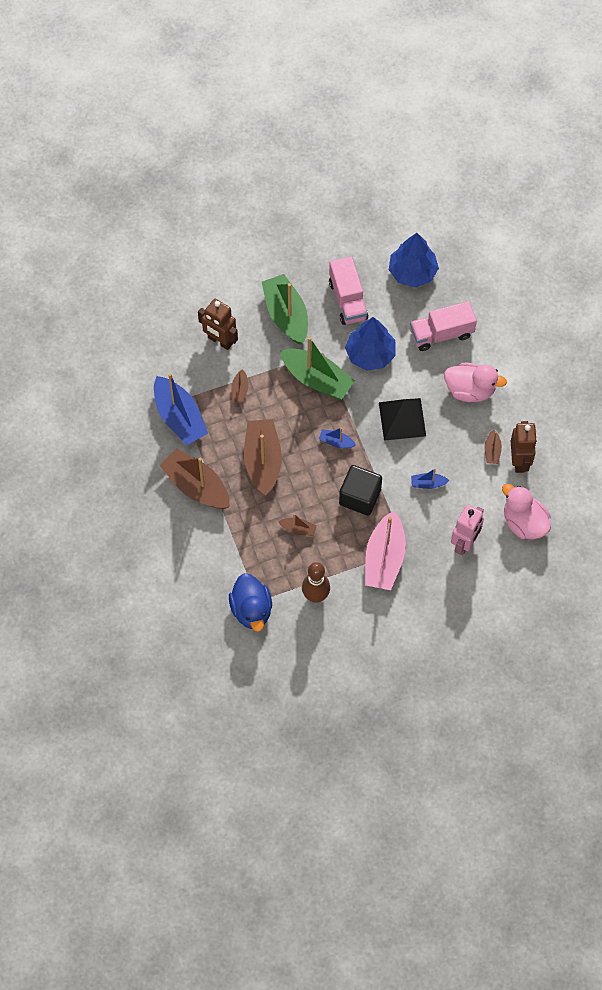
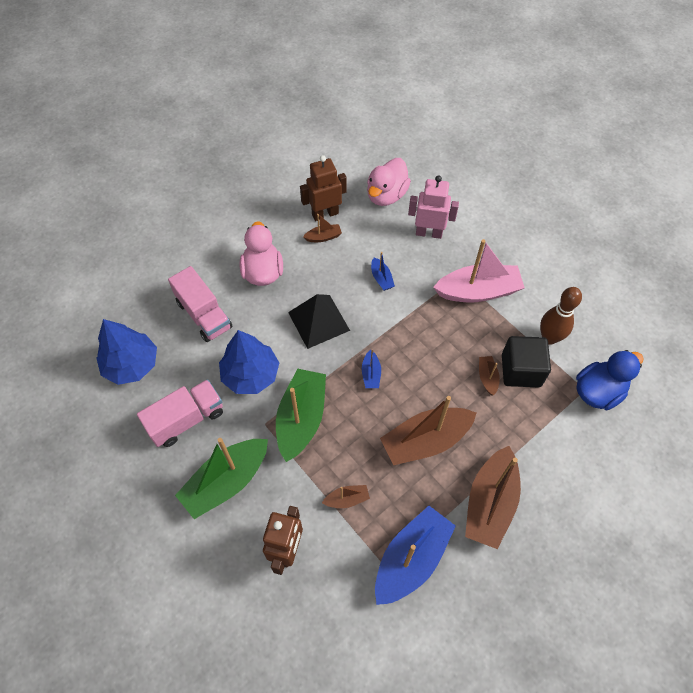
camera: 110 degrees left, 5 degrees down
(360, 497) = (423, 332): black cube -> black cube (521, 370)

